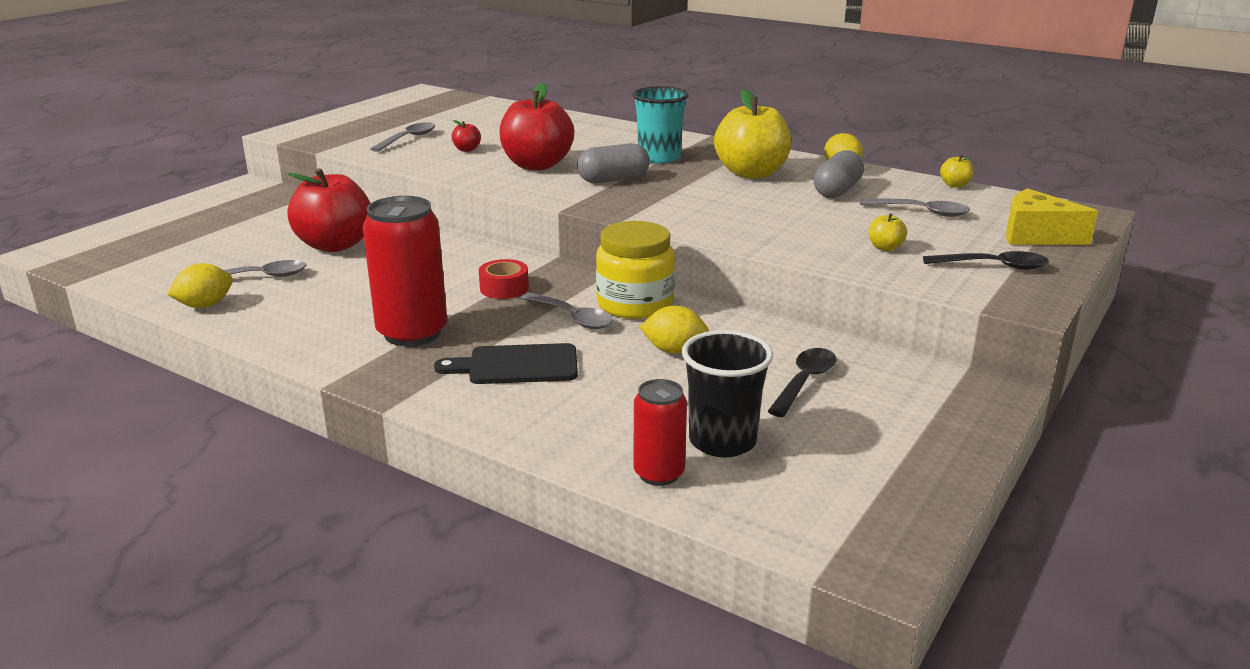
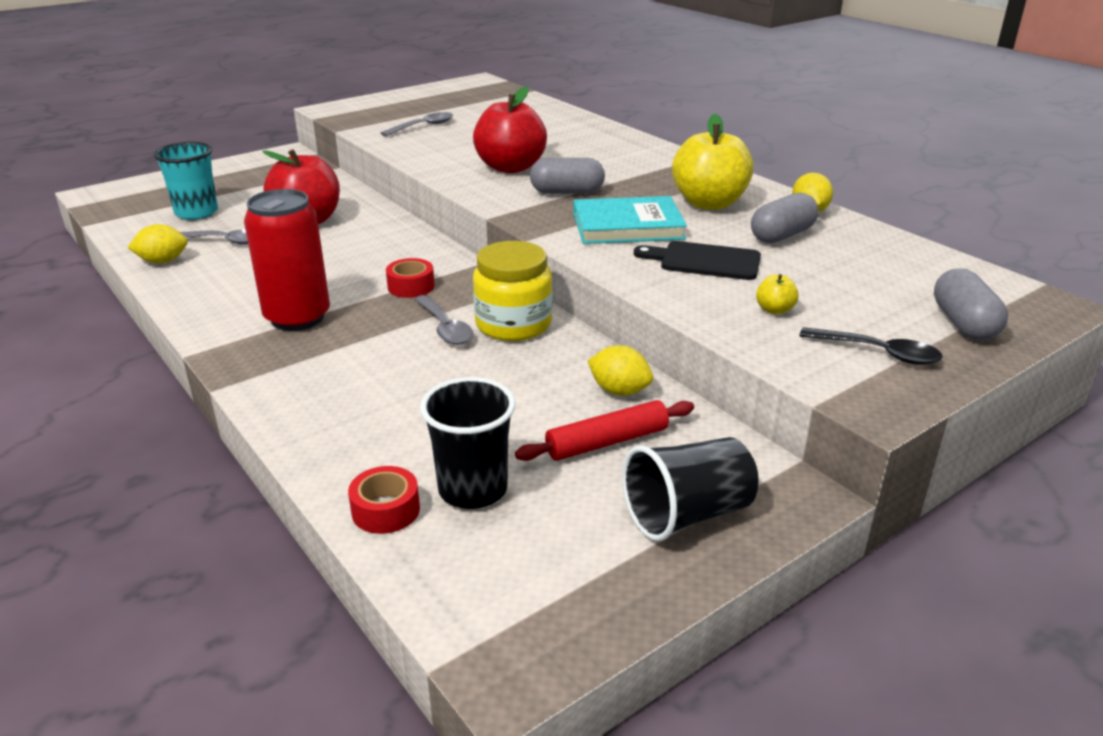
camera: 20 degrees right, 5 degrees up
(467, 149) = (463, 143): red apple -> none
(517, 365) = (356, 367): black cutting board -> black cutting board (704, 261)
(659, 158) = (632, 174): turquoise cup -> turquoise cup (196, 212)
(659, 473) = (386, 510): red can -> red tape
(674, 350) = (509, 381): yellow lemon -> yellow lemon (619, 391)
(697, 200) = (627, 226): none -> turquoise book
(804, 382) = (607, 442): black spoon -> red rolling pin
(917, 422) = (687, 514): none -> black cup
(921, 212) = (853, 274): grey spoon -> none
(955, 185) = (921, 247): yellow apple -> none
(1036, 236) = (964, 323): yellow cheese -> grey capsule

